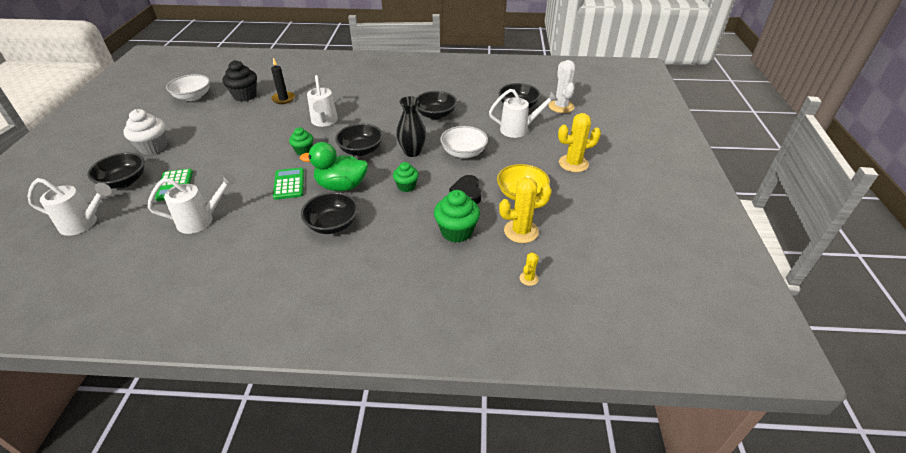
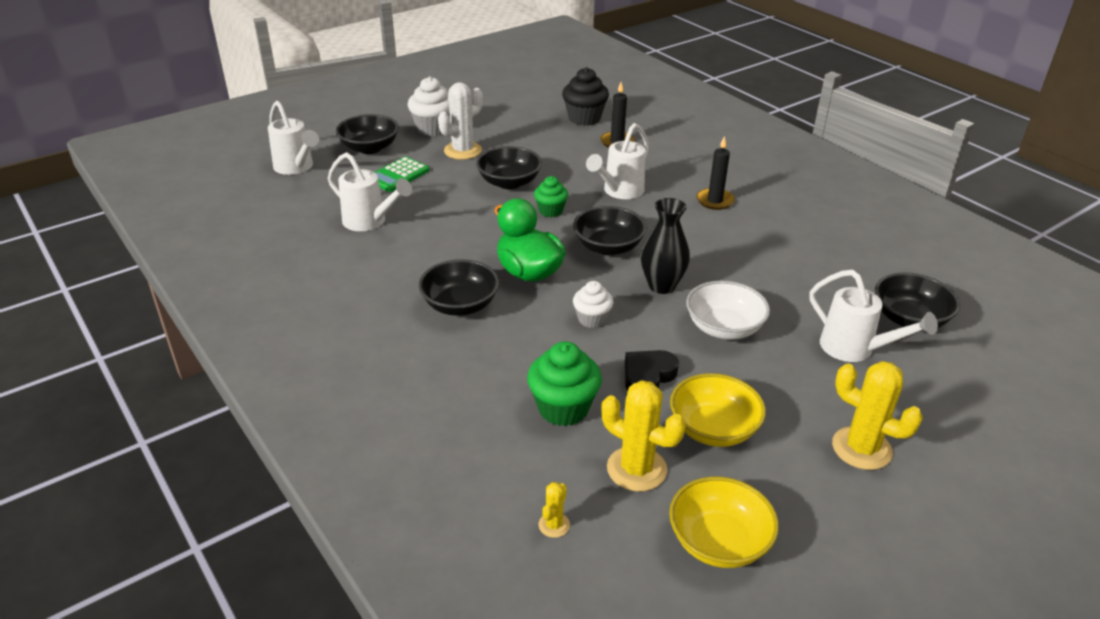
camera: 50 degrees right, 5 degrees down
(193, 97) = (536, 95): white bowl -> none
(289, 184) = (485, 236): green calculator -> none
(376, 102) = (715, 201): none -> black candle
(406, 186) = (592, 319): green cupcake -> white cupcake
(435, 115) = (765, 259): black bowl -> black bowl (509, 182)
(528, 278) = (554, 525): yellow cactus -> yellow cactus turned 60 degrees counterclockwise
(561, 106) = (986, 362): white cactus -> white cactus (463, 151)
(586, 232) = (718, 542): none -> yellow bowl

